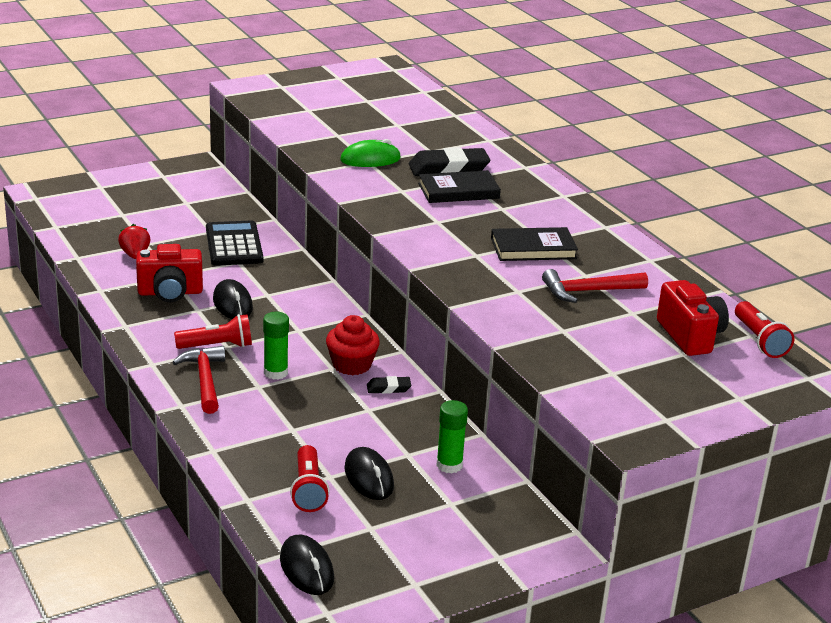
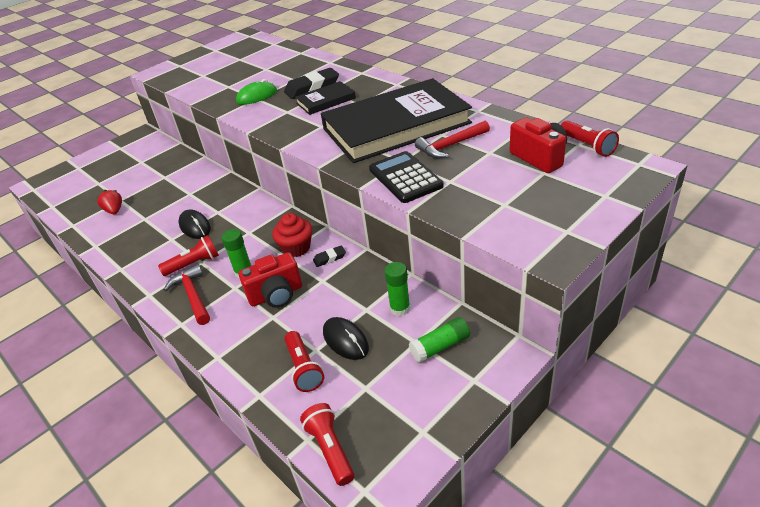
camera: 10 degrees left, 10 degrees up
(170, 292) = (147, 232): red camera -> red camera (276, 295)
(234, 245) = (182, 182): black calculator -> black calculator (405, 178)
(306, 569) = (330, 449): black mouse -> red flashlight
(477, 515) = (440, 346): none -> green glue stick
(533, 248) = (396, 126): black book -> black book, size x2.26

